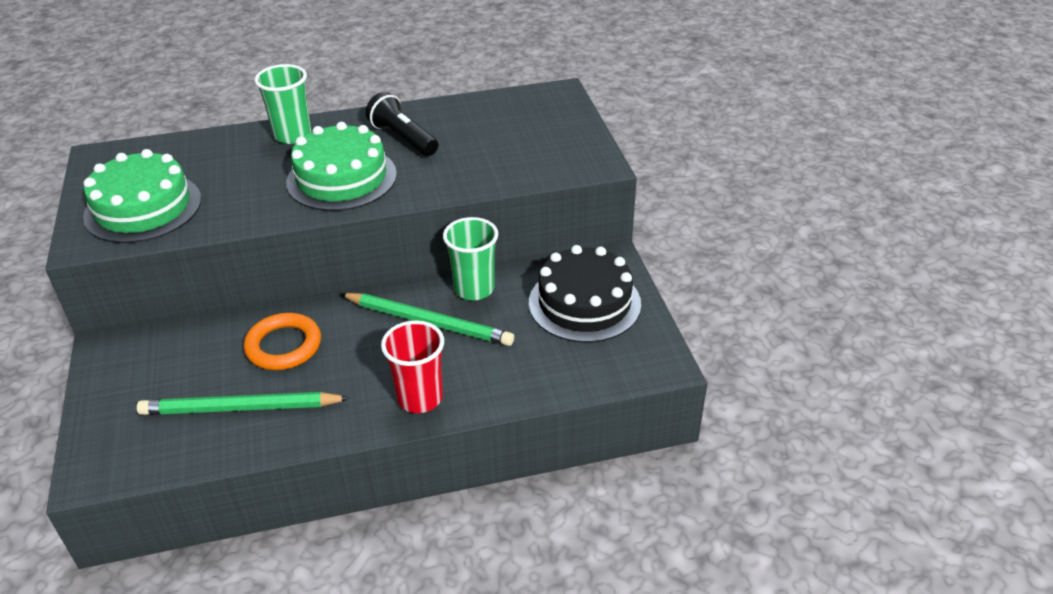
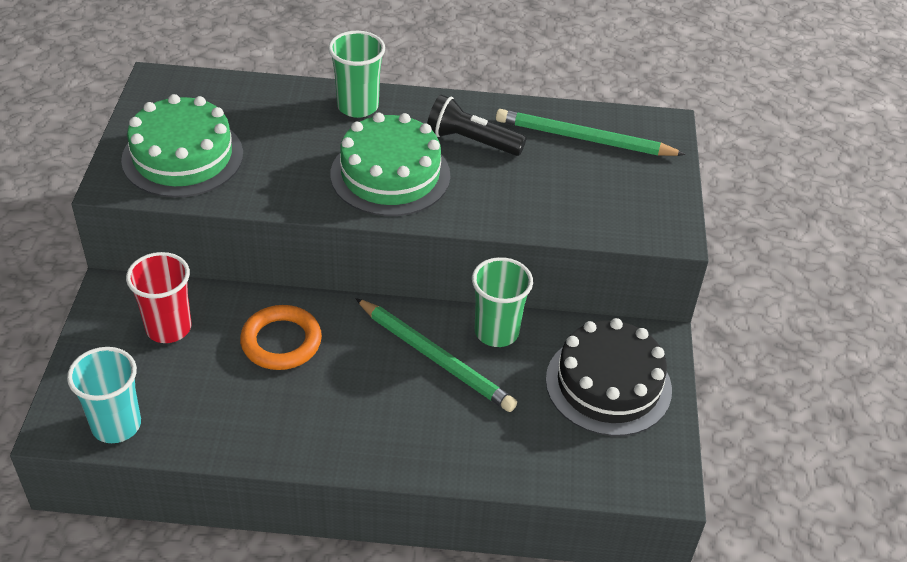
camera: 15 degrees right, 5 degrees up
(147, 456) = (116, 425): none -> turquoise cup
(241, 408) = (218, 400): green pencil -> green pencil (584, 139)
(403, 138) = (471, 141): black flashlight -> black flashlight turned 45 degrees counterclockwise
(420, 398) = (396, 444): red cup -> red cup (168, 328)

